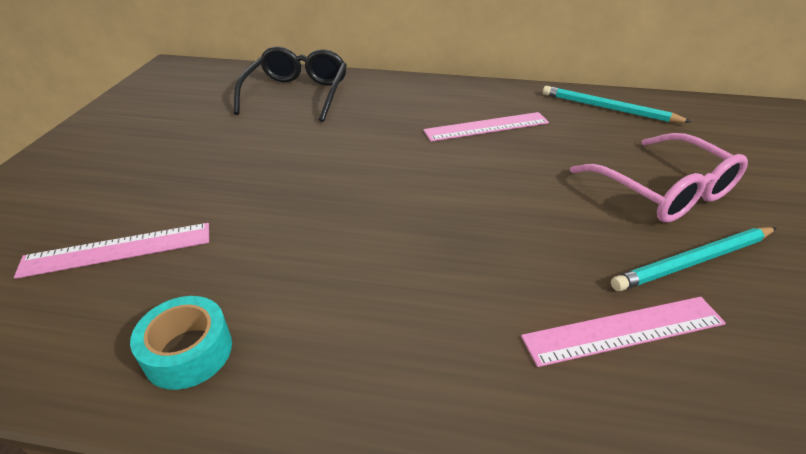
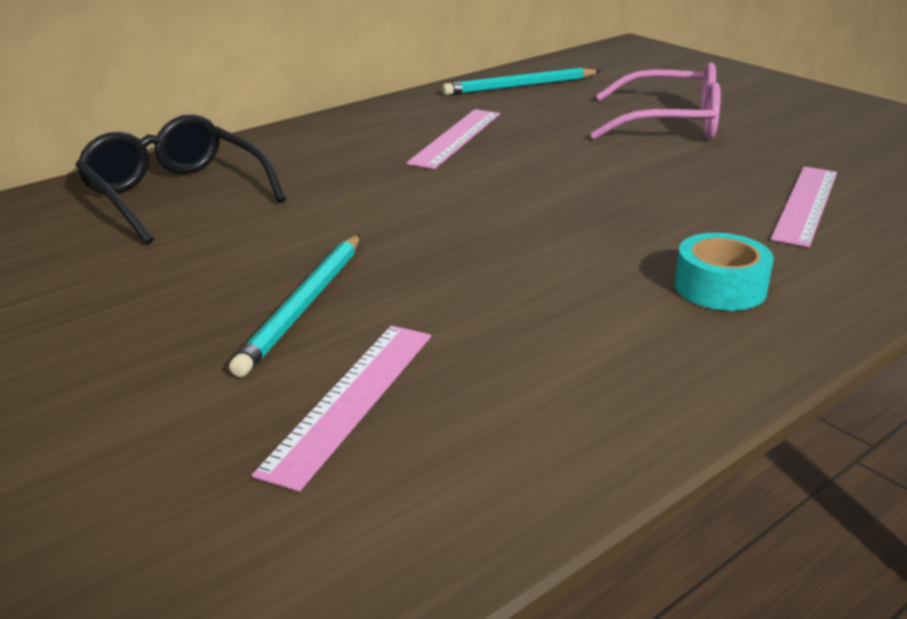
camera: 50 degrees left, 10 degrees down
(188, 352) = (611, 393): turquoise tape -> turquoise tape (720, 287)
(694, 261) = (764, 152): turquoise pencil -> turquoise pencil (304, 306)

